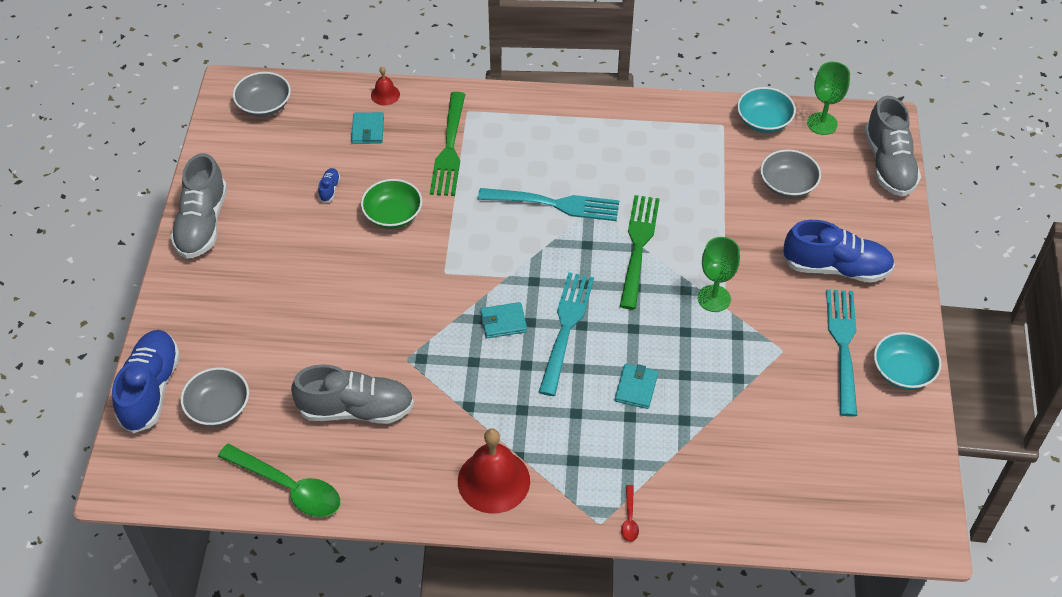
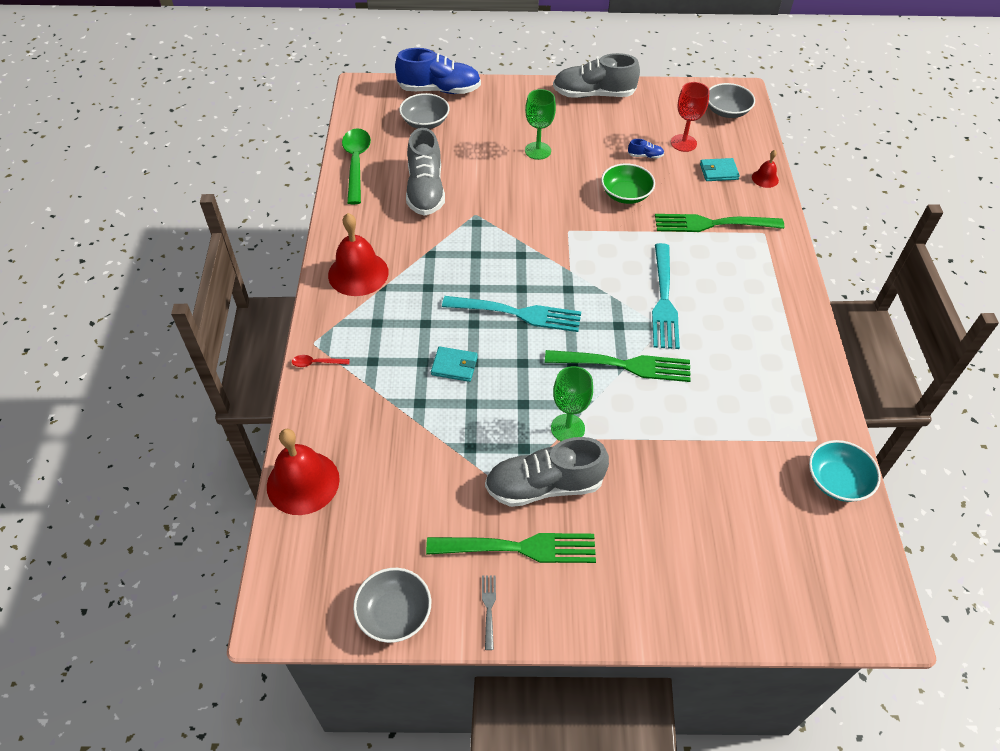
camera: 85 degrees right, 0 degrees up
(289, 488) = (356, 163): green spoon -> green spoon turned 150 degrees clockwise
(313, 152) = (683, 143): none -> red goblet
(503, 322) = (519, 271): turquoise wallet -> none
(784, 523) = (303, 482): none -> red bell
(787, 185) = (743, 502): grey bowl -> grey bowl (394, 613)
(822, 123) = (854, 544): green goblet -> green goblet (538, 151)
(836, 268) = (628, 547): blue shoe -> none
(843, 347) = (517, 548): turquoise fork -> green fork
(888, 164) = (809, 619): grey shoe -> grey shoe (544, 486)
(902, 371) = (489, 609): turquoise bowl -> grey fork

